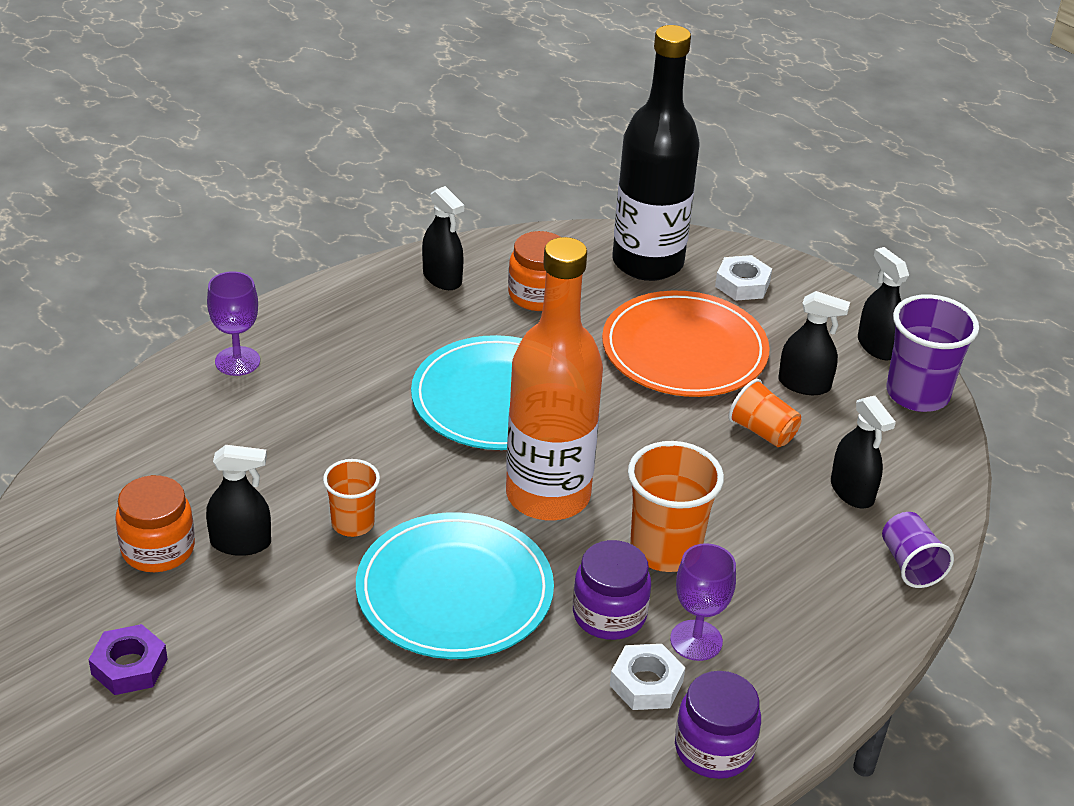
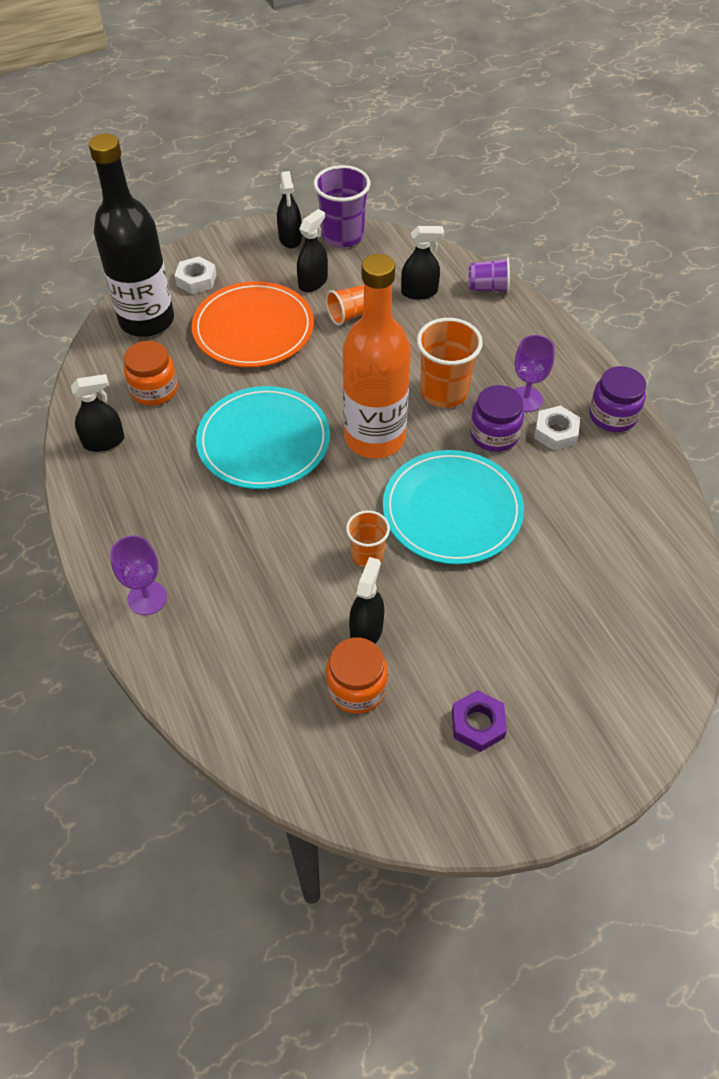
camera: 70 degrees left, 15 degrees up
(877, 346) = (290, 238): black spray bottle -> black spray bottle turned 90 degrees counterclockwise

